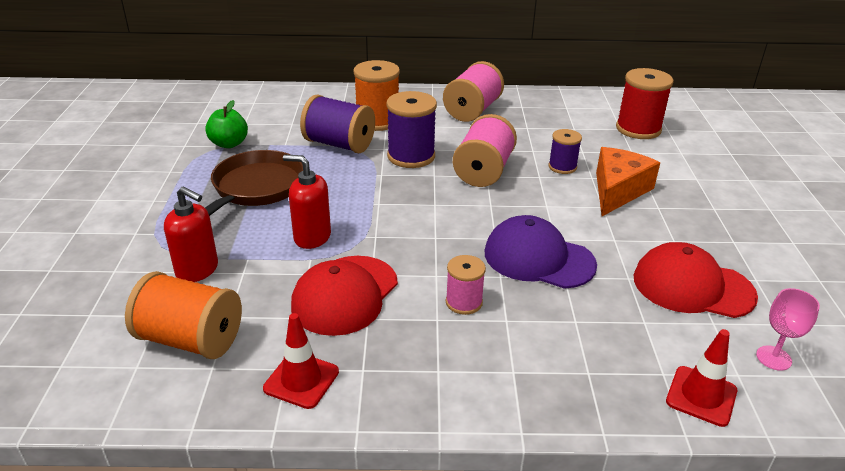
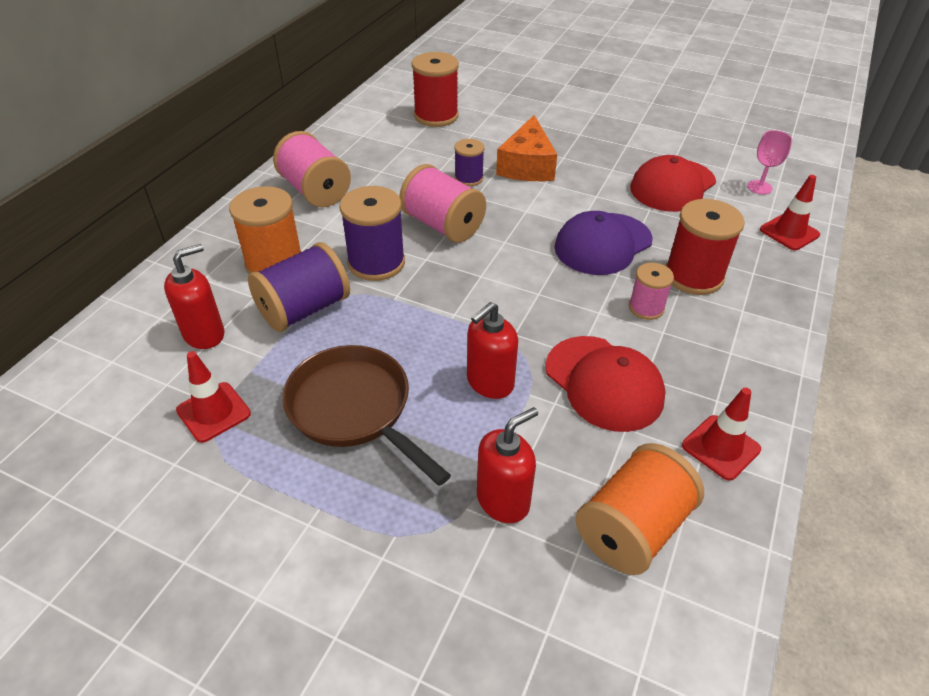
camera: 65 degrees left, 10 degrees up
(229, 144) = (213, 412): green apple -> red traffic cone
(293, 120) = (204, 334): none -> red soap dispenser
(540, 326) = (693, 276): none -> red spool
(618, 190) = (527, 165): orange cheese -> orange cheese turned 135 degrees counterclockwise

